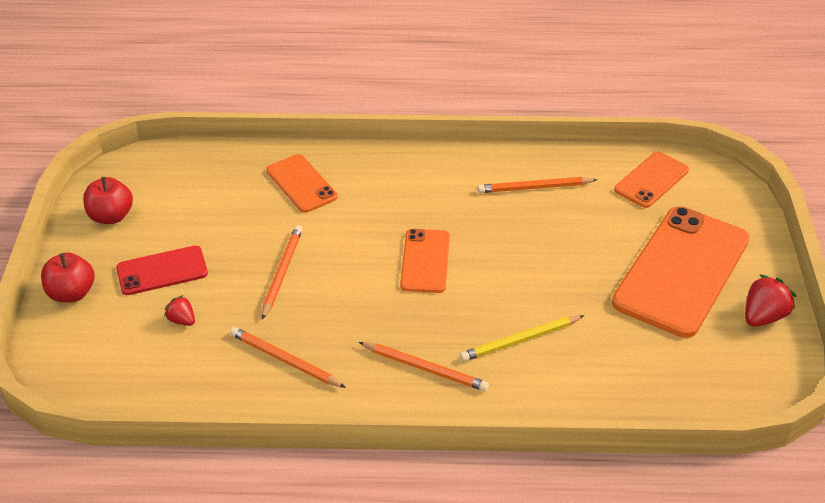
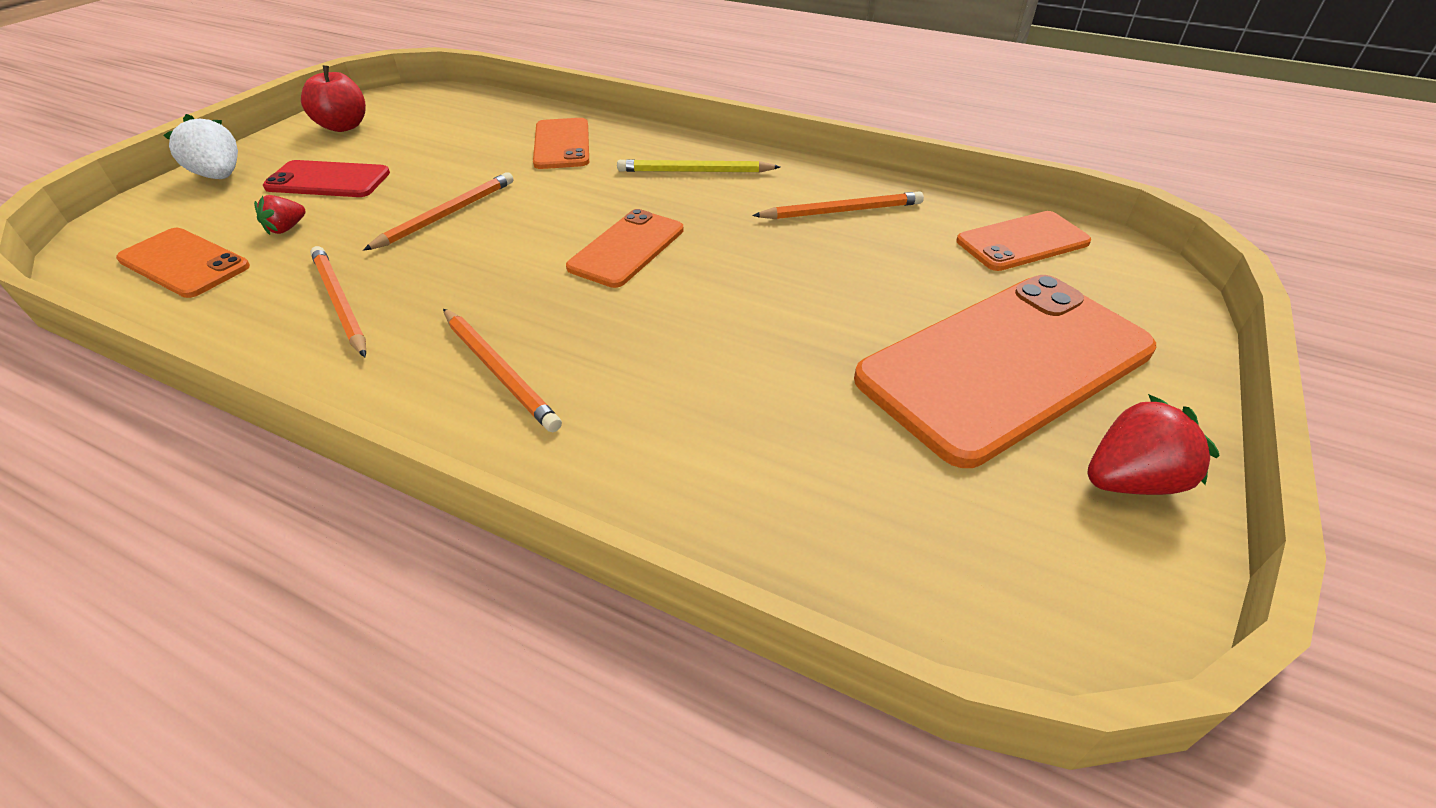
camera: 25 degrees right, 0 degrees up
(72, 293) = (220, 176): red apple -> white strawberry
(144, 369) = (184, 263): none -> orange phone
(182, 320) = (286, 228): red strawberry -> red strawberry turned 120 degrees counterclockwise
(520, 340) = (669, 380): yellow pencil -> yellow pencil (695, 172)
(534, 188) = (841, 211): orange pencil -> orange pencil turned 150 degrees clockwise

